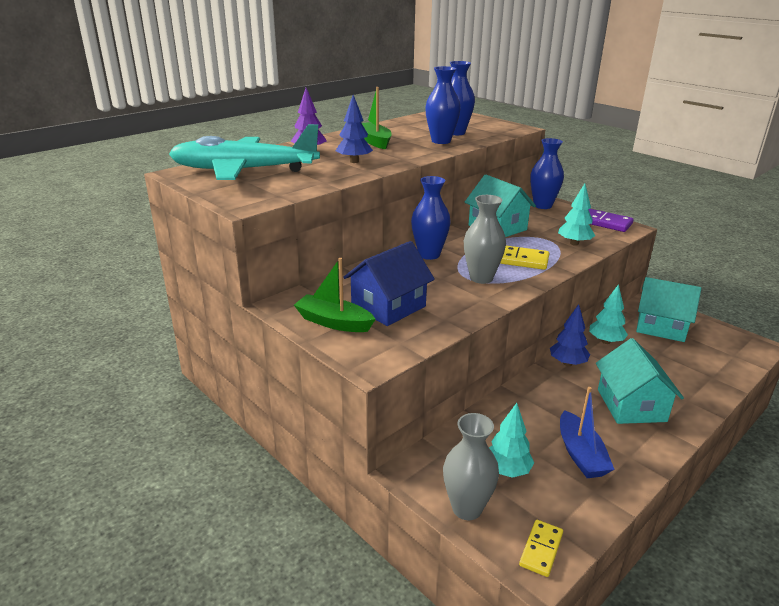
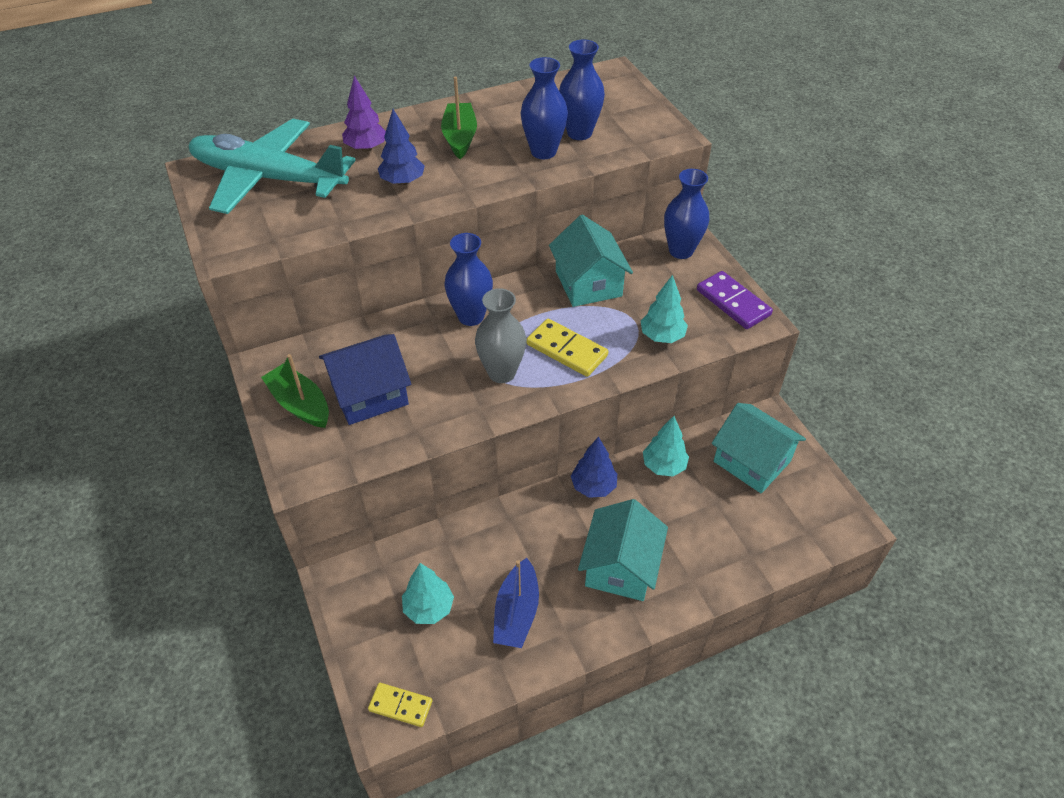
camera: 20 degrees right, 20 degrees up
(467, 508) = (362, 638): grey vase -> none
(541, 549) = (400, 706): yellow domino -> yellow domino turned 60 degrees clockwise

